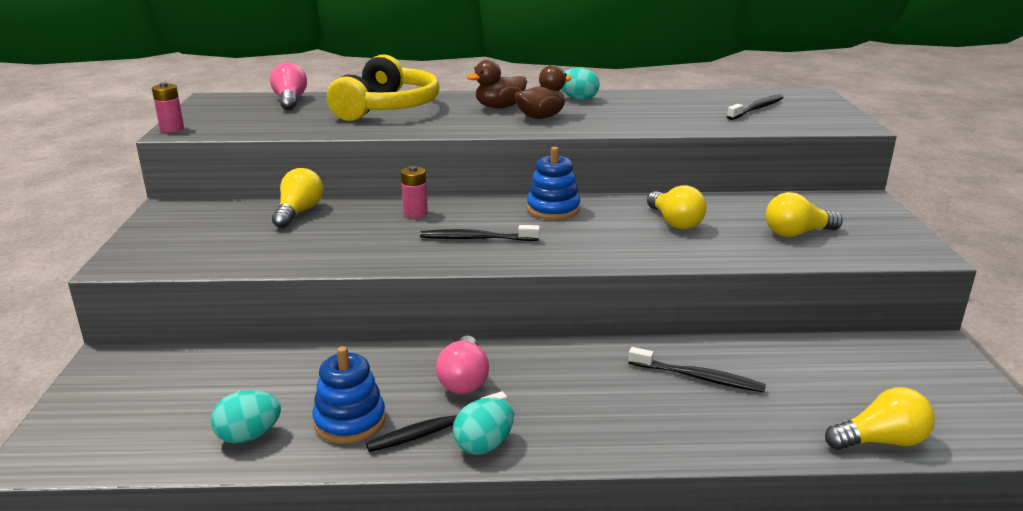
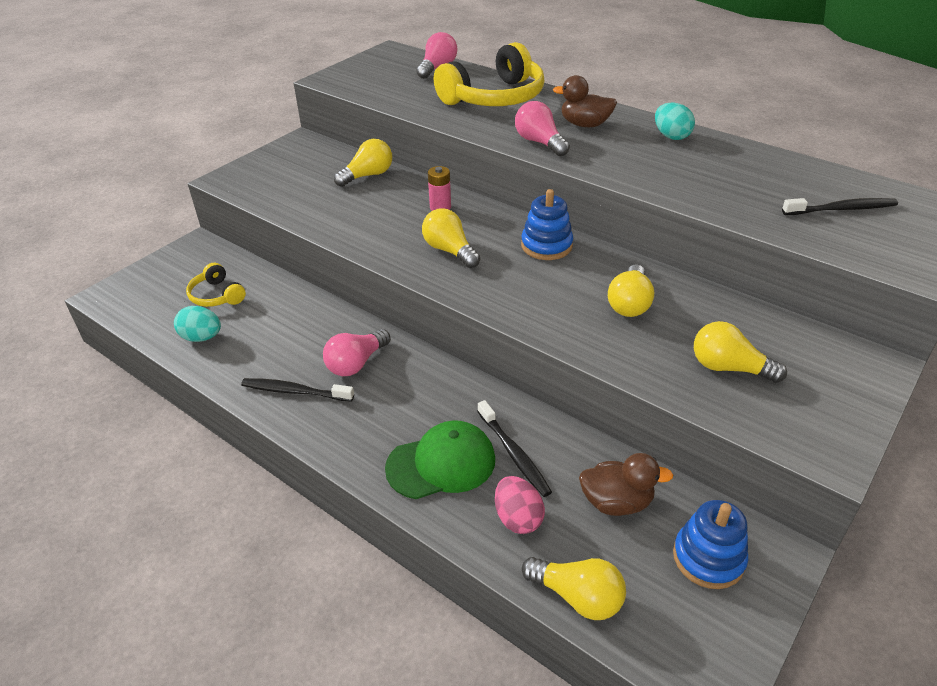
camera: 40 degrees right, 15 degrees up
(172, 129) = (327, 76): pink battery -> none
(210, 393) = (217, 295): none -> yellow headphones
(350, 421) = (259, 357): blue stacking toy -> blue stacking toy (708, 558)
(476, 238) = (449, 250): black toothbrush -> yellow light bulb
(483, 125) = (539, 142): none -> pink light bulb
(484, 445) = (307, 420): turquoise egg -> none
(541, 117) = (602, 148): brown duck -> brown duck (616, 502)
(655, 413) = (441, 463): none -> green cap
(767, 417) = (518, 518): none -> pink egg

